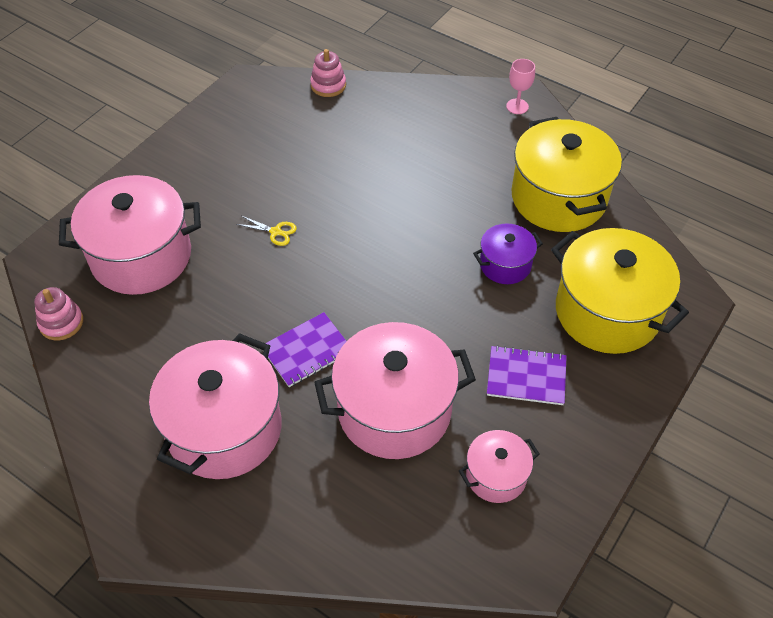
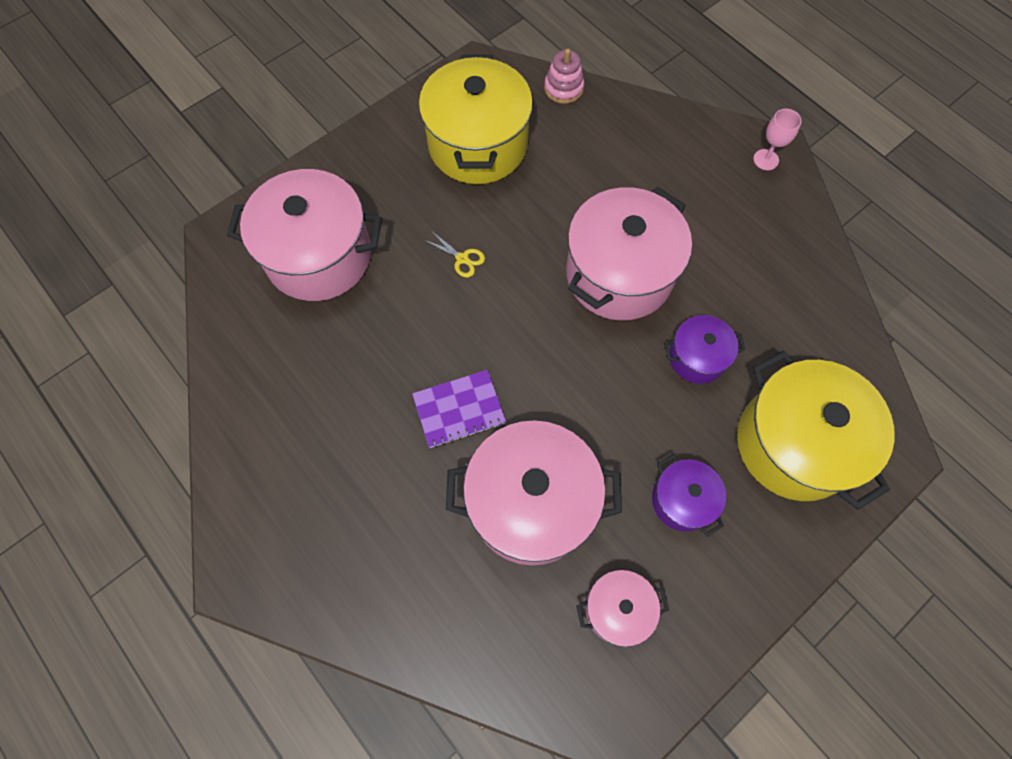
camera: 15 degrees right, 15 degrees up
(61, 323) = (223, 315): pink stacking toy -> none
(224, 429) = (354, 479): pink pot -> pink pot (619, 274)
(526, 377) = (682, 500): purple notebook -> purple pot
(558, 198) = (780, 287): yellow pot -> yellow pot (478, 145)

